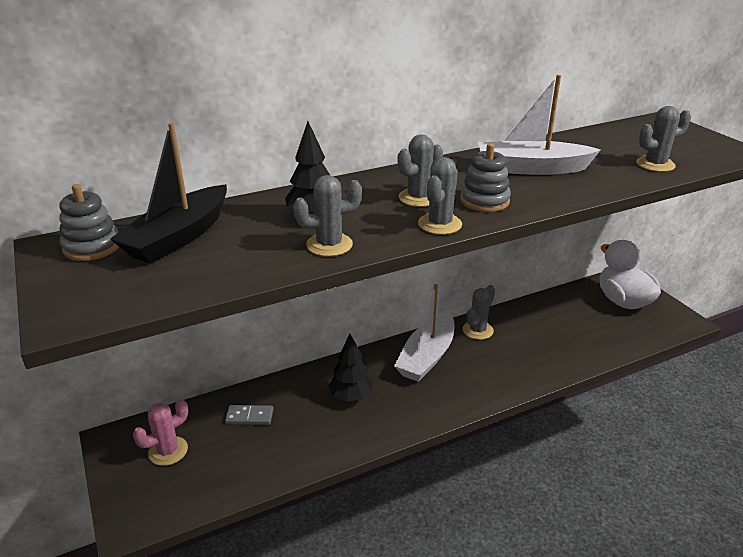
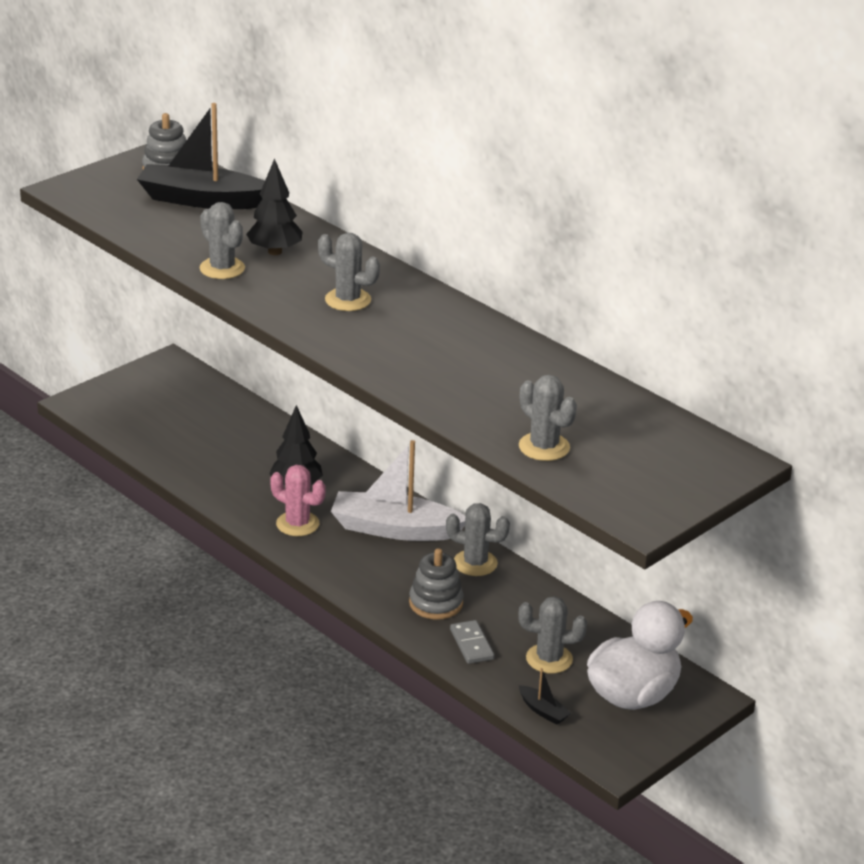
camera: 70 degrees right, 0 degrees up
(168, 451) = (168, 396): pink cactus -> pink cactus (297, 524)
(249, 417) = (234, 430): grey domino -> grey domino (471, 644)
(440, 224) = (292, 317): grey cactus -> grey cactus (549, 659)
(484, 201) = (362, 337): grey stacking toy -> grey stacking toy (436, 603)
(531, 169) = (472, 361): white boat -> none
(641, 337) = (543, 711): none -> black boat

